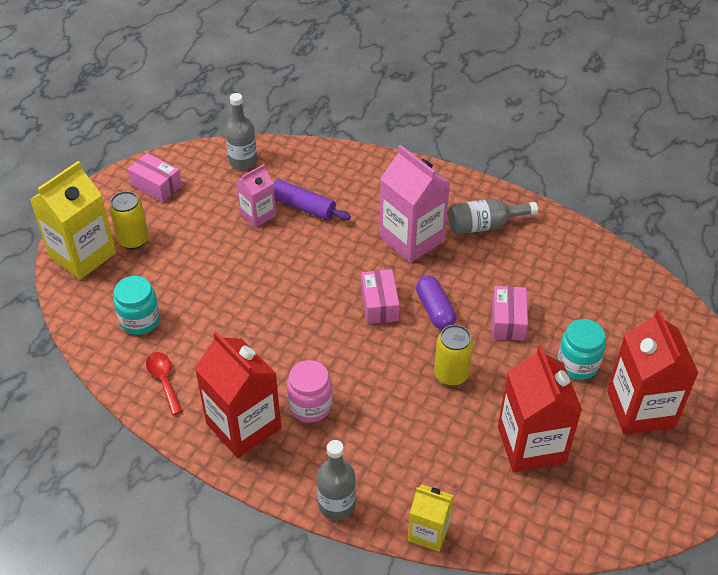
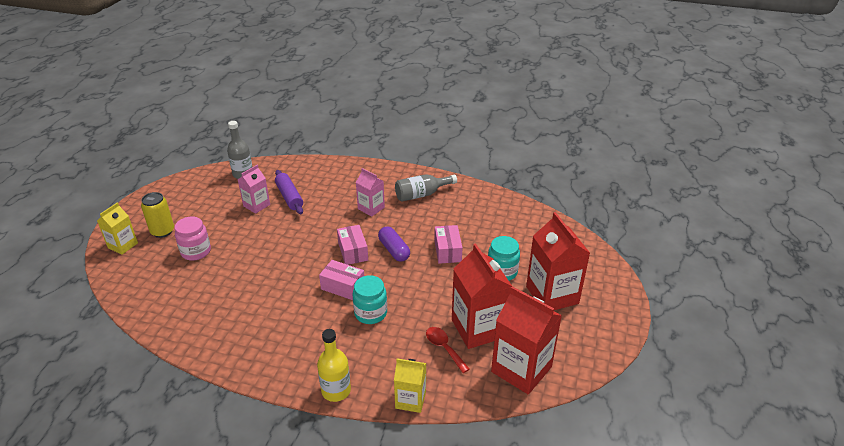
camera: 10 degrees left, 10 degrees down
(83, 255) = (123, 245): yellow carton -> yellow carton, size x0.57
(140, 320) = (170, 283): turquoise jar -> turquoise jar (370, 313)
(156, 186) = (179, 195): pink box -> pink box (343, 287)
(164, 380) = (191, 321): red spoon -> red spoon (444, 348)
(243, 426) = (256, 345): red carton -> red carton (521, 369)
(303, 206) = (289, 197): purple rolling pin -> purple rolling pin turned 45 degrees clockwise
(310, 406) = (308, 324): pink jar -> pink jar (196, 251)
(337, 505) = (336, 390): grey bottle -> yellow bottle
(412, 239) = (371, 208): pink carton -> pink carton, size x0.57
(451, 374) = (412, 290): yellow can -> none

